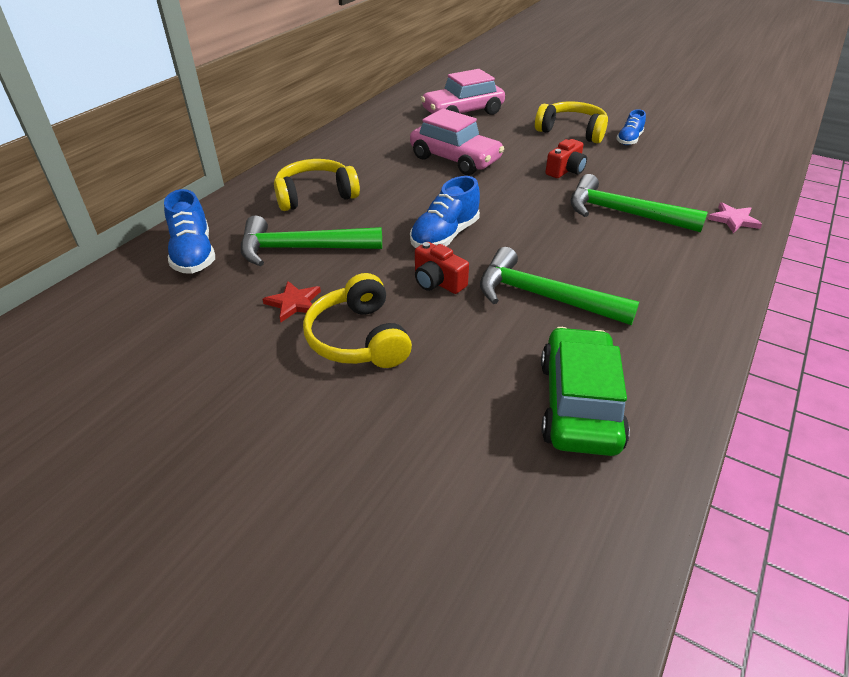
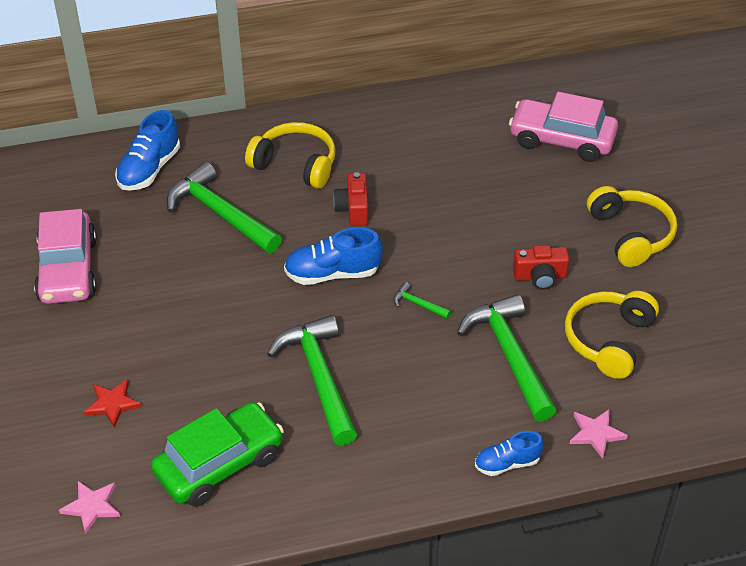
camera: 45 degrees right, 5 degrees up
(294, 303) = (159, 259): red star -> red star (112, 404)
(358, 338) = (161, 316): yellow headphones -> yellow headphones (609, 340)
(437, 282) = (268, 310): red camera -> red camera (353, 209)
(455, 159) = (462, 197): pink car -> pink car (68, 270)
(527, 220) = (418, 304): none -> green hammer
(540, 533) = (91, 506): none -> pink star
(629, 140) = (670, 283): blue shoe -> blue shoe (507, 463)

